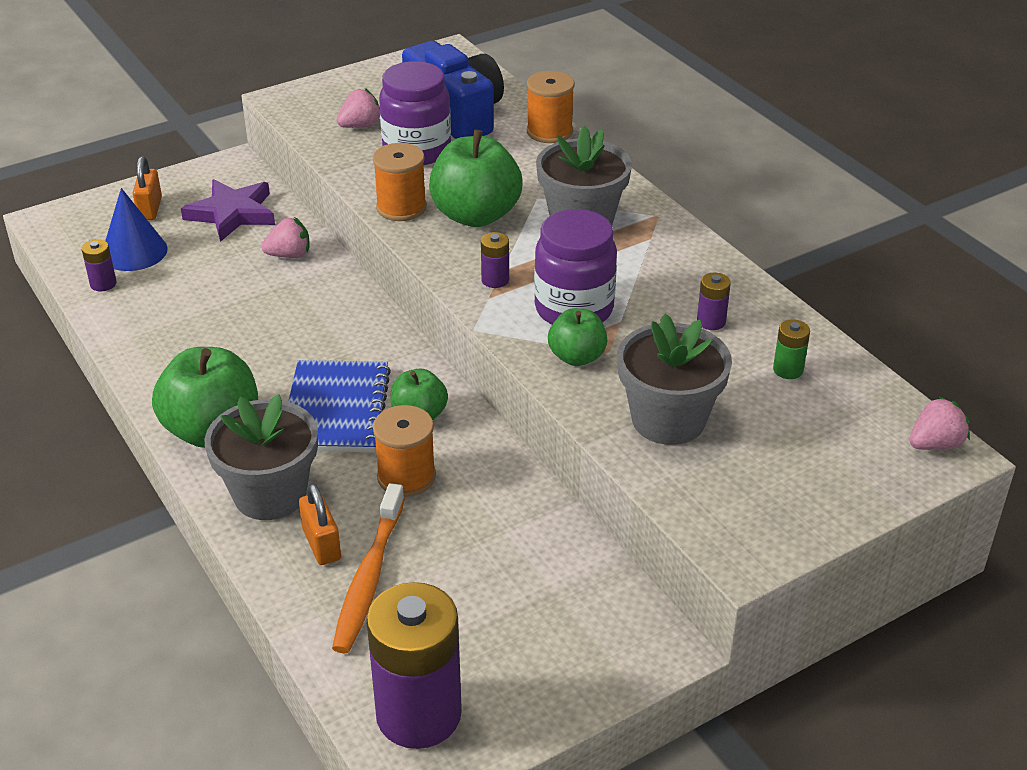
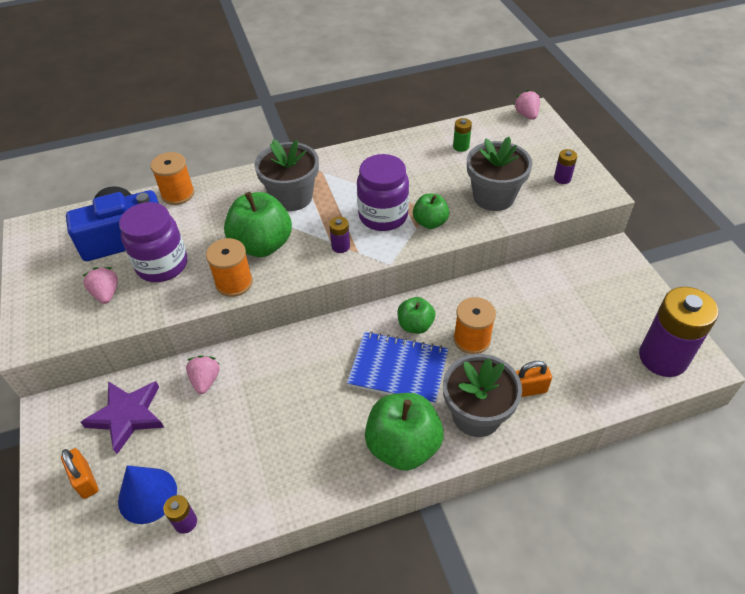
camera: 75 degrees left, 10 degrees up
(150, 209) = (85, 480): orange padlock -> orange padlock turned 45 degrees clockwise
(369, 577) = (558, 368): orange toothbrush -> none
(711, 321) = (412, 164): purple battery -> purple battery (562, 178)

